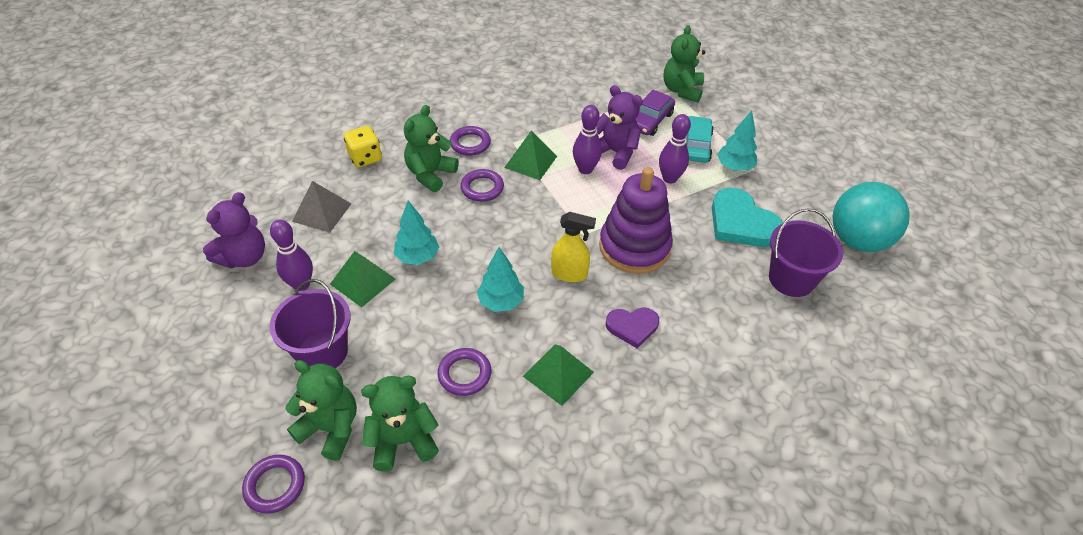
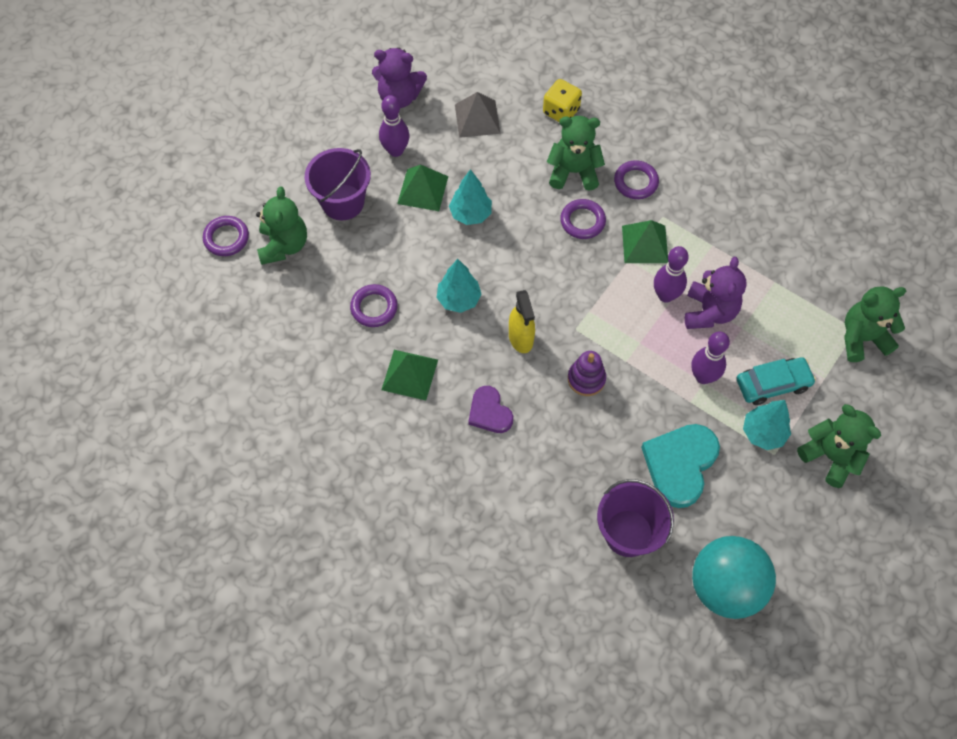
camera: 65 degrees right, 15 degrees up
(403, 441) = (297, 296): green teddy bear -> green teddy bear (830, 456)
(634, 247) = (586, 379): purple stacking toy -> purple stacking toy, size x0.51
(650, 121) = (784, 325): purple car -> none

